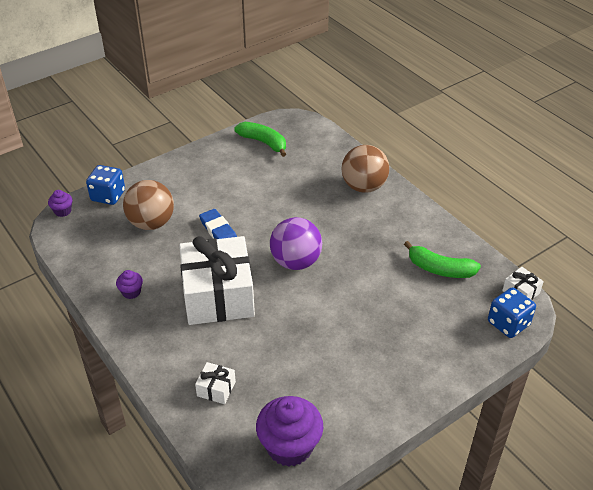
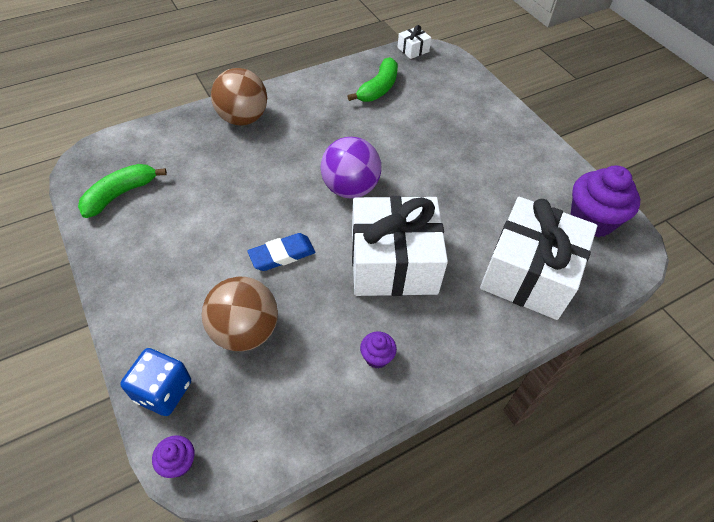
camera: 85 degrees left, 10 degrees up
(216, 389) = (529, 273): white gift -> white gift, size x2.50
(508, 323) = (448, 64): blue dice -> none

